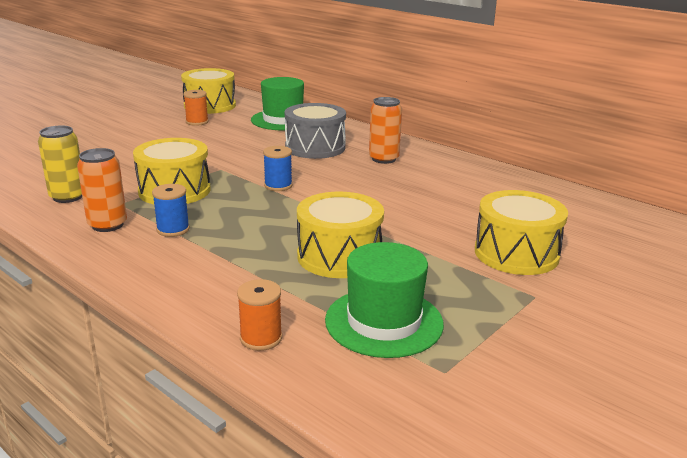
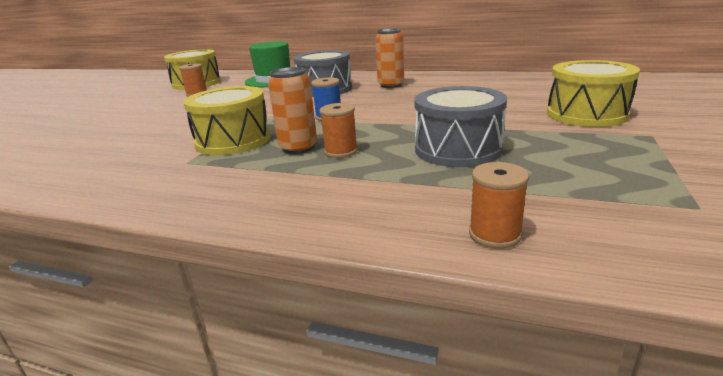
camera: 20 degrees left, 0 degrees up
(68, 197) = (117, 170): yellow can -> none
(107, 225) = (191, 182): orange can -> orange can (298, 148)
(173, 229) = (269, 169): blue spool -> none
(244, 229) = (341, 151): none -> orange spool
(339, 256) = (458, 149): yellow drum -> grey drum
(384, 322) = (579, 185): green hat -> none

